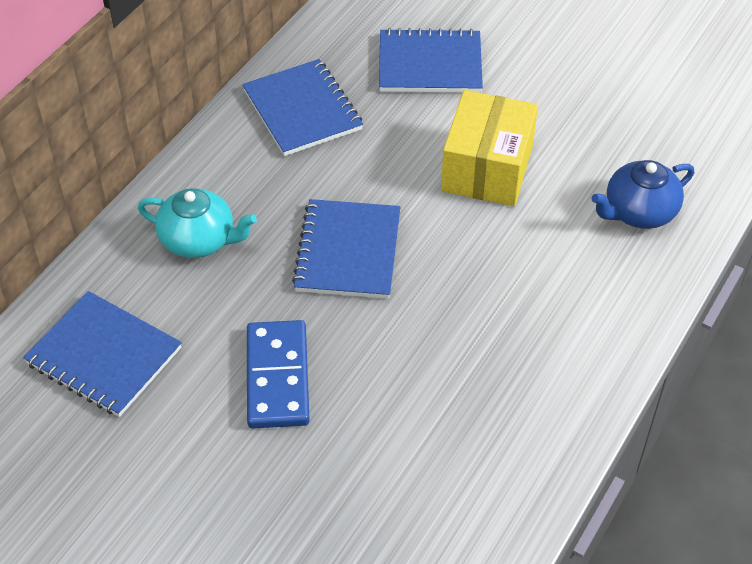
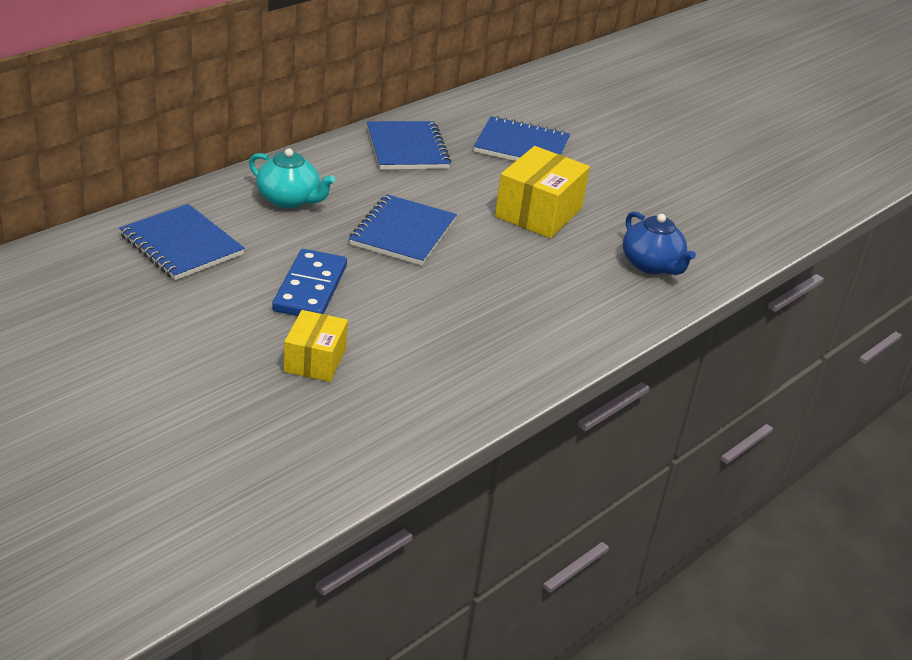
camera: 10 degrees right, 15 degrees down
(326, 490) = (315, 360): none -> yellow box
(638, 212) = (651, 265): blue teapot -> blue teapot turned 105 degrees counterclockwise

